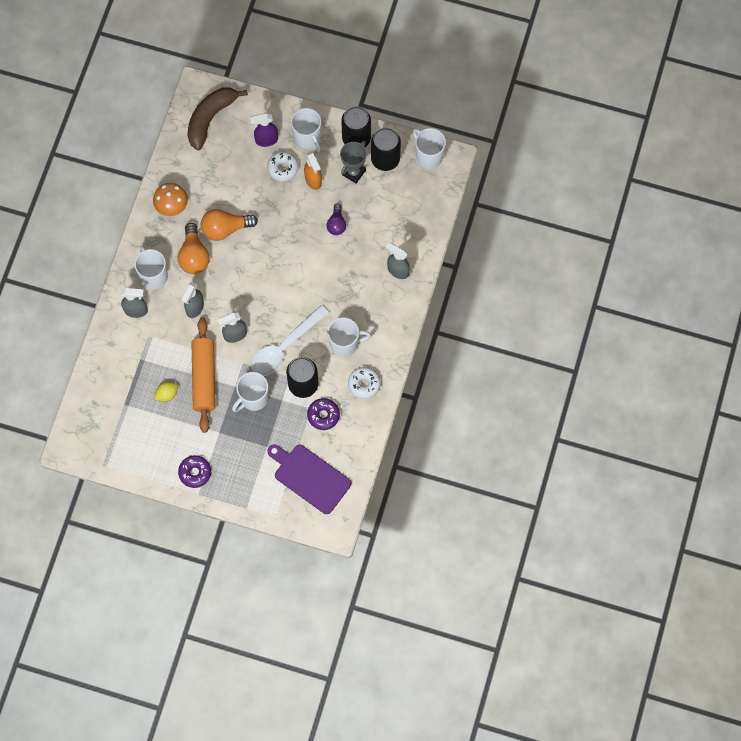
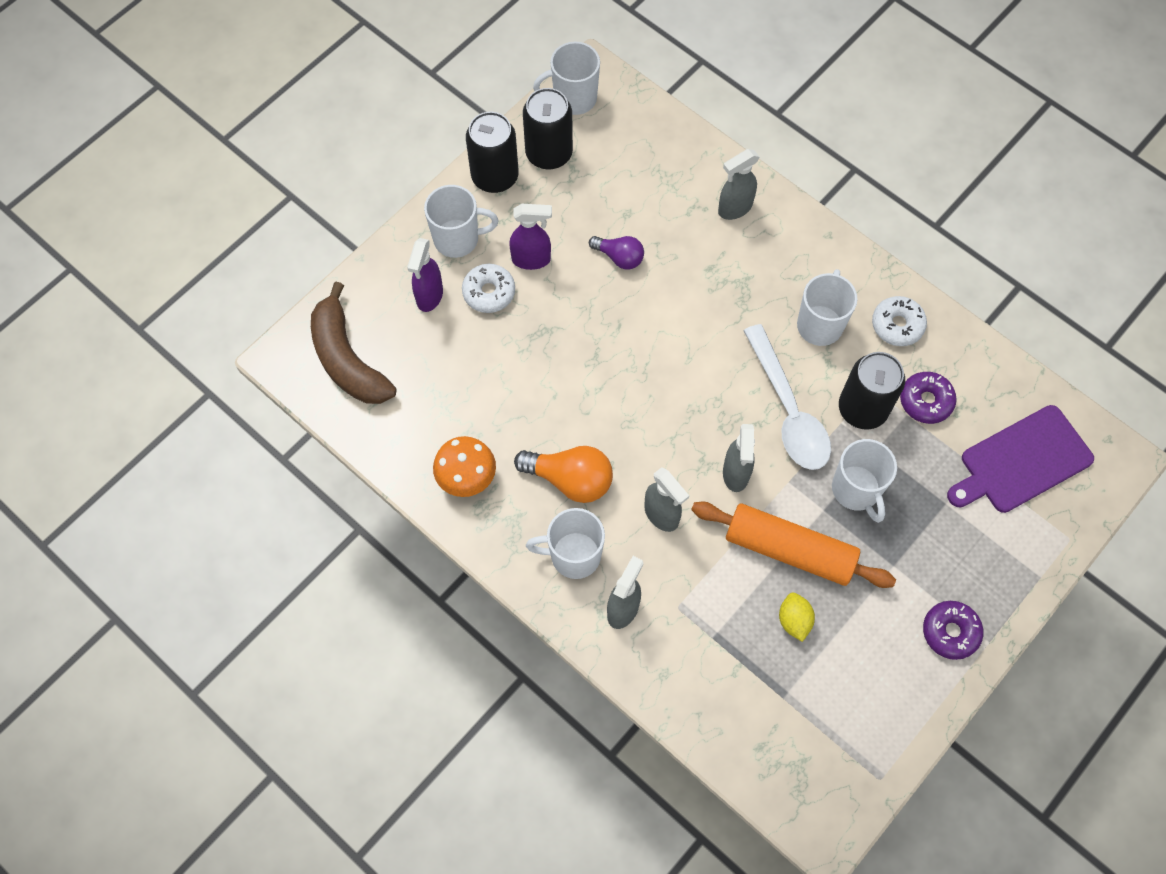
camera: 65 degrees left, 5 degrees down
(225, 229) = (547, 414): orange light bulb -> none
(313, 180) = (531, 259): orange spray bottle -> purple spray bottle
(353, 172) = (547, 202): grey trophy -> none

